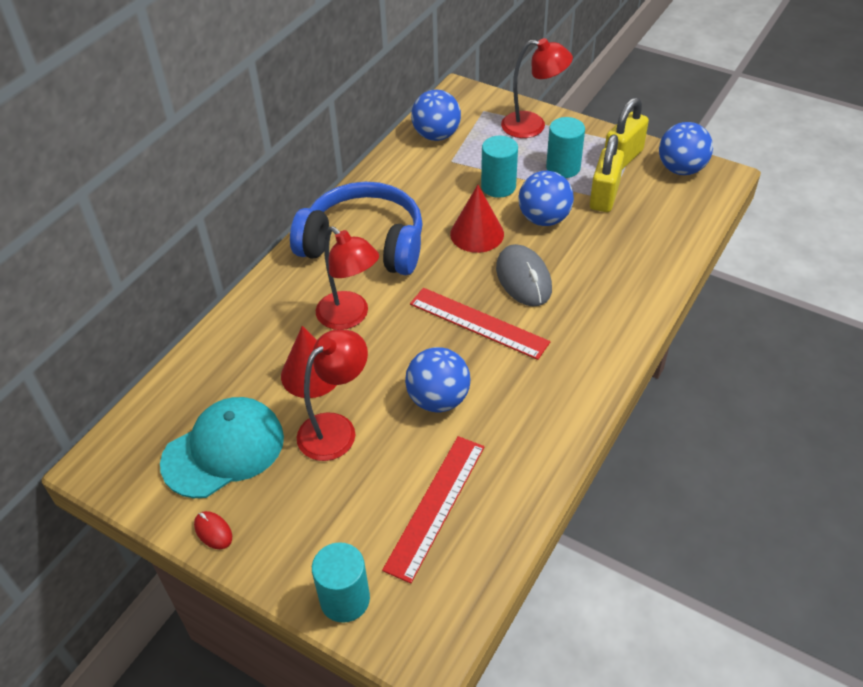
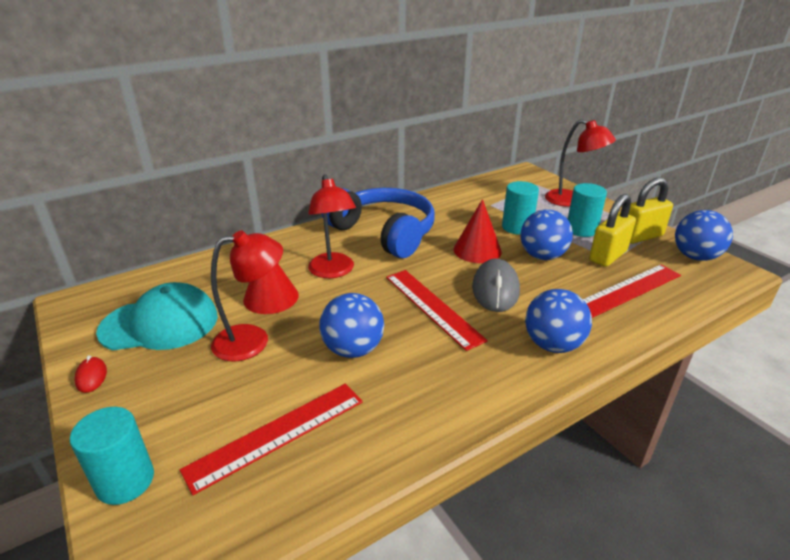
camera: 25 degrees right, 15 degrees down
(436, 135) = (489, 189): blue ball -> blue ball (552, 345)
(640, 234) = (628, 290): none -> red ruler

